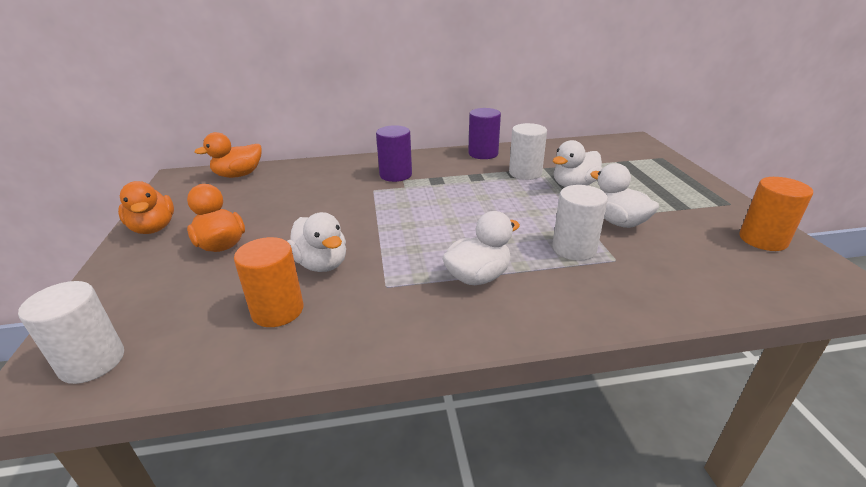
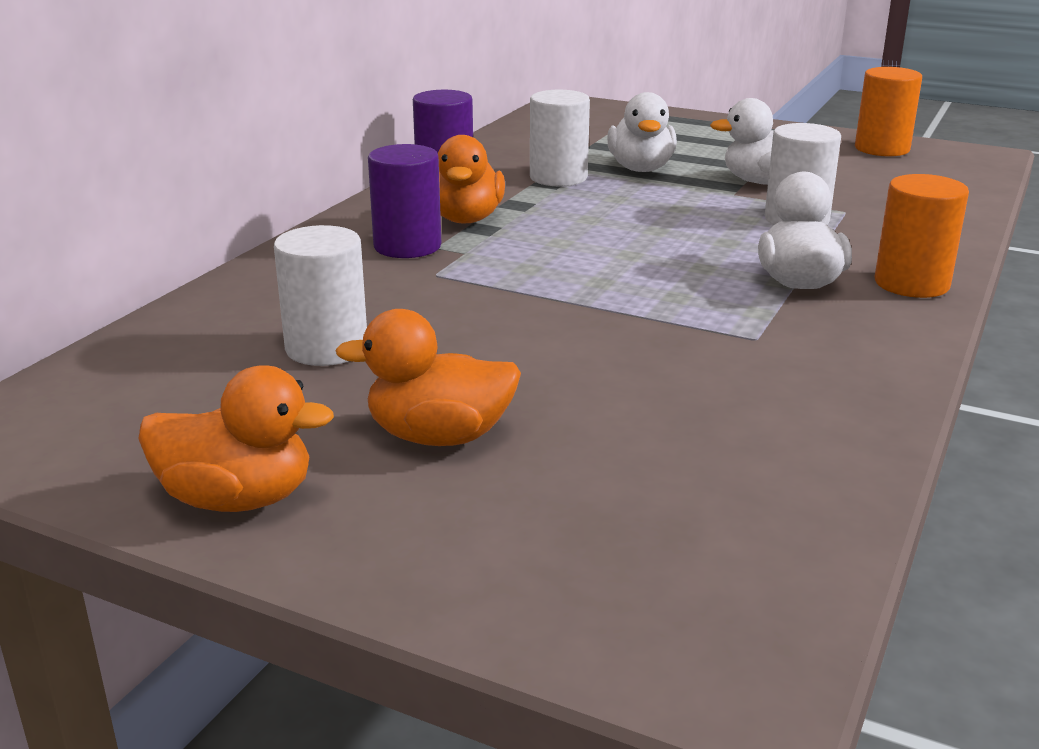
camera: 55 degrees left, 5 degrees down
(92, 362) = (720, 612): white cylinder -> white cylinder (326, 348)
(238, 175) = (122, 368): orange duck -> orange duck (466, 219)
(277, 310) = (734, 424): orange cylinder -> orange cylinder (911, 284)
(321, 264) = (635, 366): white duck -> none

